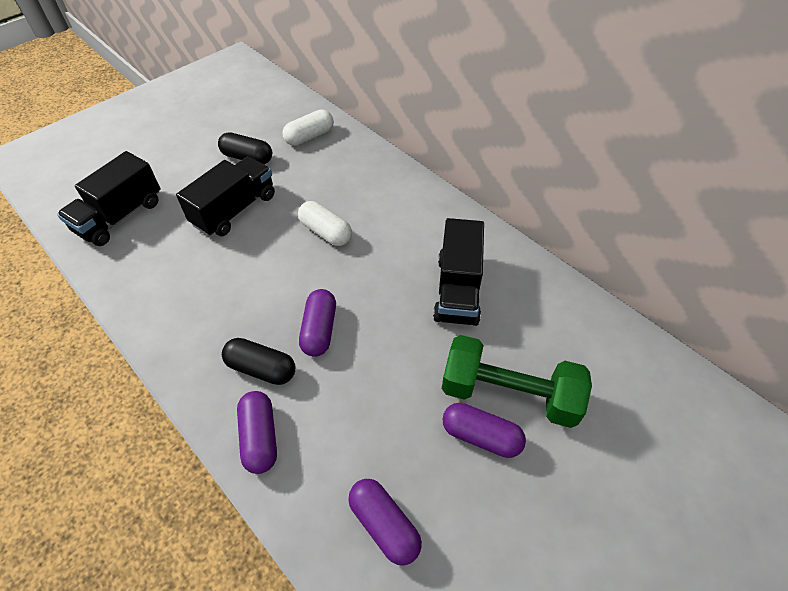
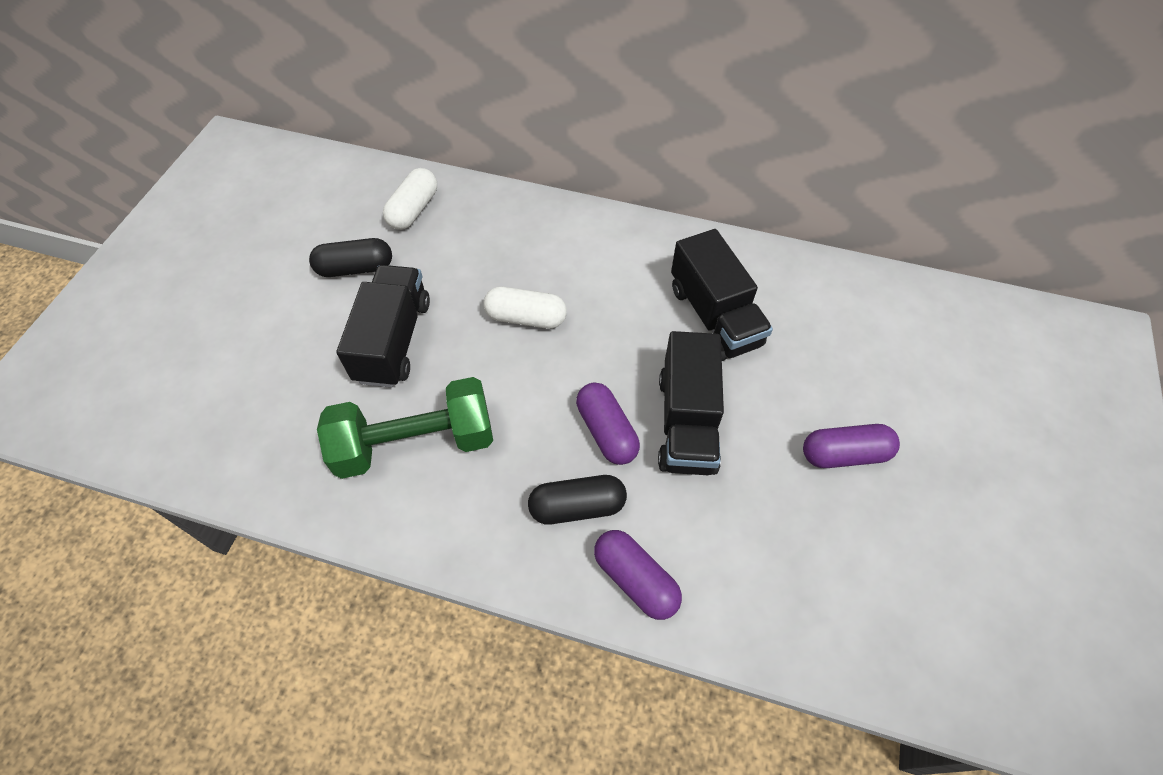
camera: 30 degrees left, 5 degrees up
(120, 216) = (245, 417): black truck -> black truck (687, 422)
(384, 525) = (822, 590): purple capsule -> none
(508, 394) = (839, 399): green dumbbell -> green dumbbell (415, 443)

